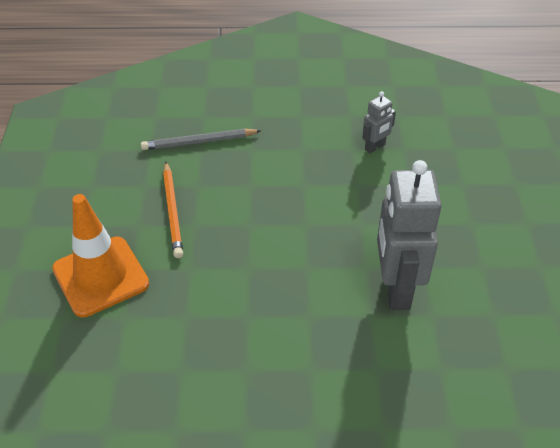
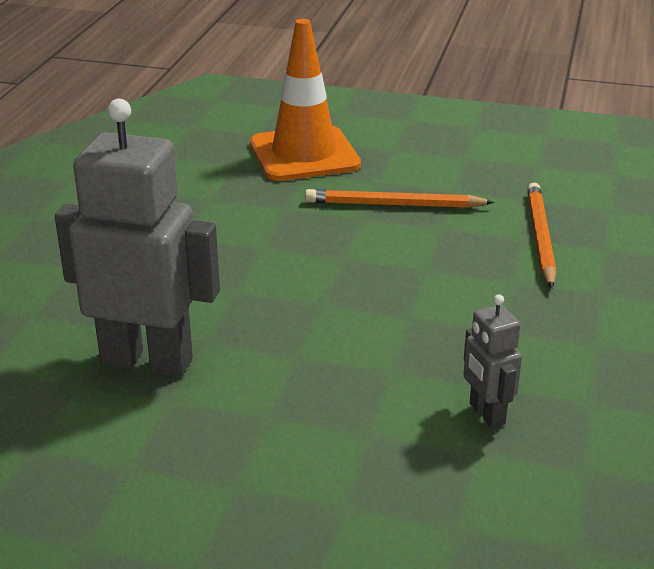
camera: 105 degrees right, 15 degrees down
(199, 142) = (540, 238): grey pencil -> orange pencil

